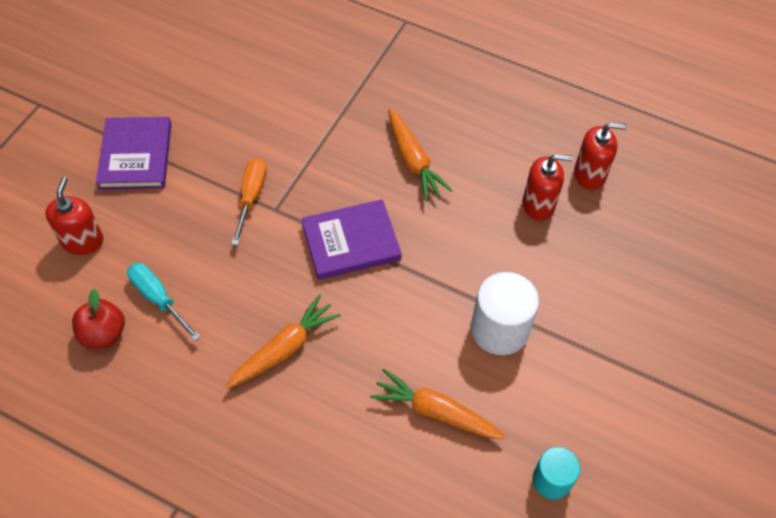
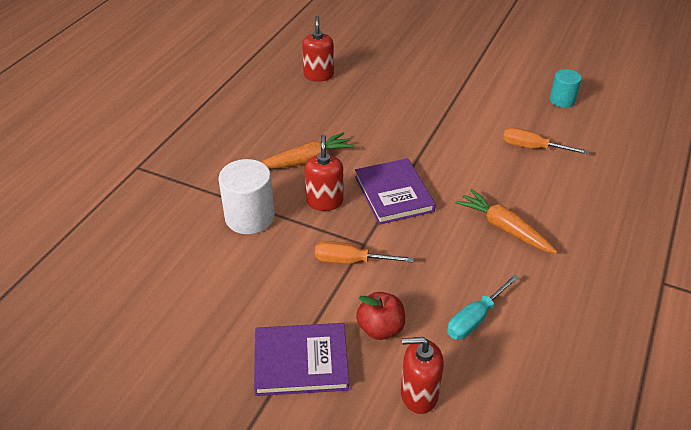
camera: 90 degrees left, 15 degrees down
(103, 334) = (523, 357): red apple -> red apple (380, 328)
(436, 412) = (532, 147): orange carrot -> orange screwdriver
(499, 329) = (458, 118): white cylinder -> white cylinder (249, 217)
(538, 205) = (347, 98): red soap dispenser -> red soap dispenser (324, 201)

